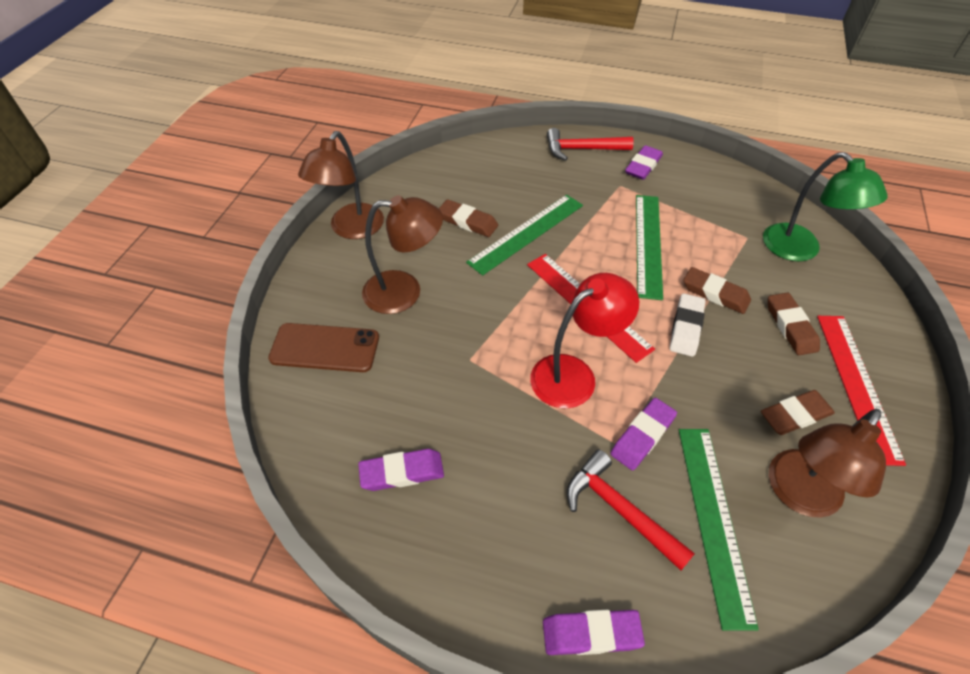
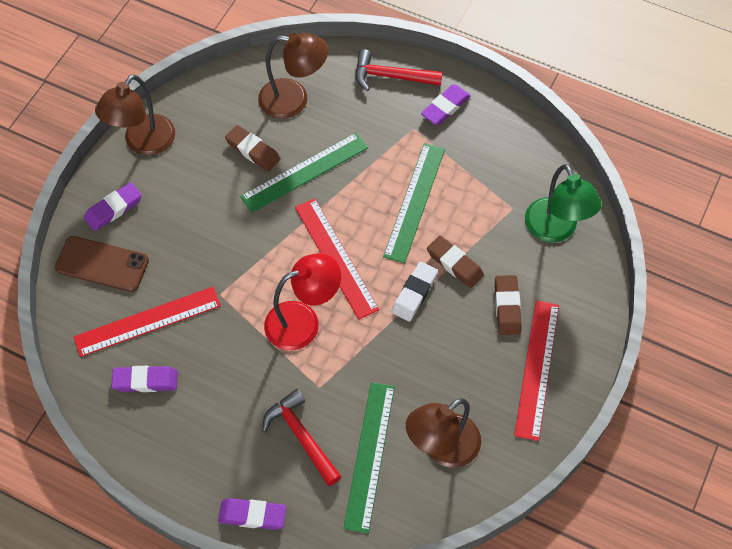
camera: 10 degrees right, 10 degrees up
(390, 401) = (147, 321): none -> red ruler
(404, 292) = (179, 219): brown lamp -> brown lamp (294, 100)
(642, 436) = (340, 383): purple eraser -> purple eraser (113, 209)
(795, 415) = (471, 386): brown eraser -> none

